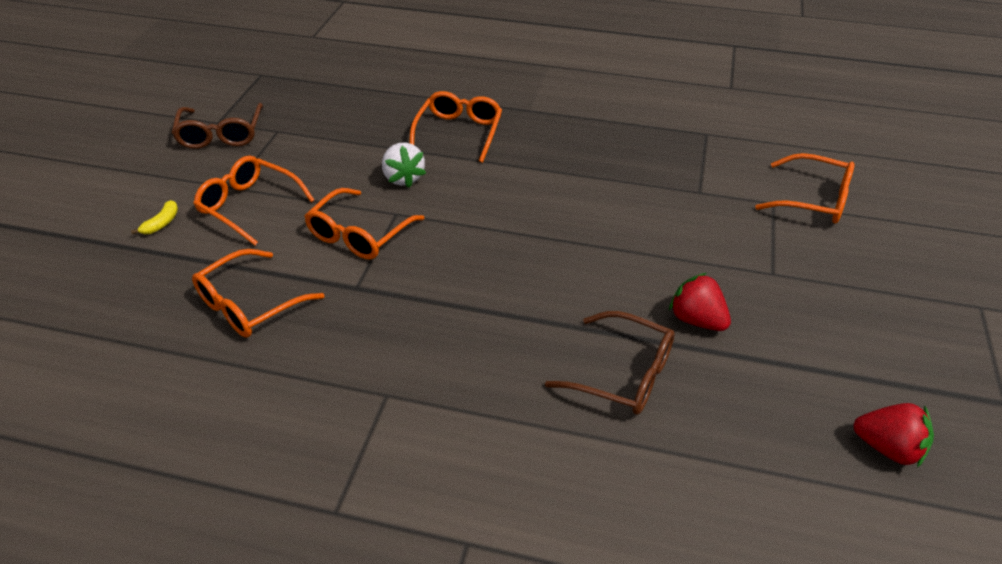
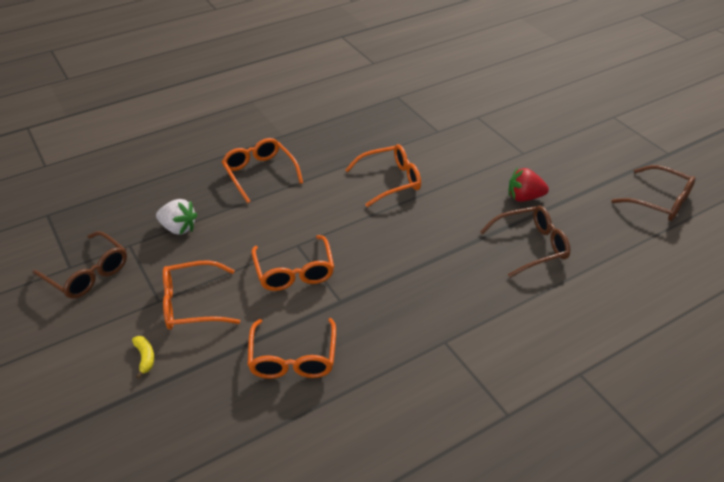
camera: 45 degrees left, 0 degrees up
(403, 178) = (268, 221): white strawberry -> white strawberry (178, 228)
(814, 200) = (492, 104): orange glasses -> orange glasses (390, 181)
(888, 448) = (660, 201): red strawberry -> brown glasses

